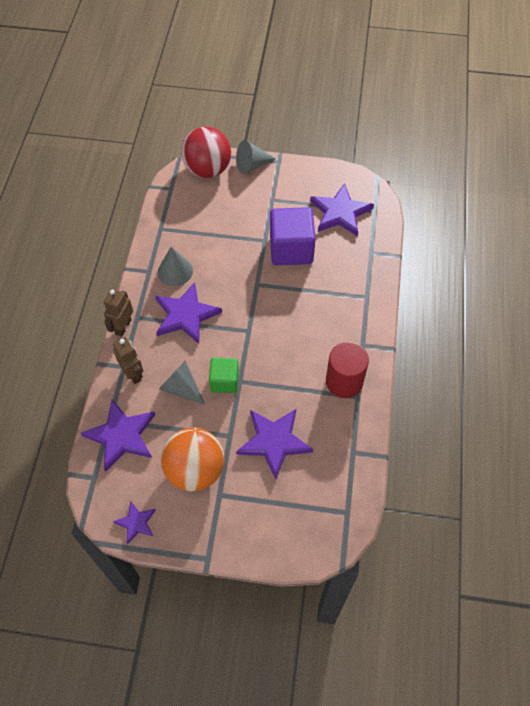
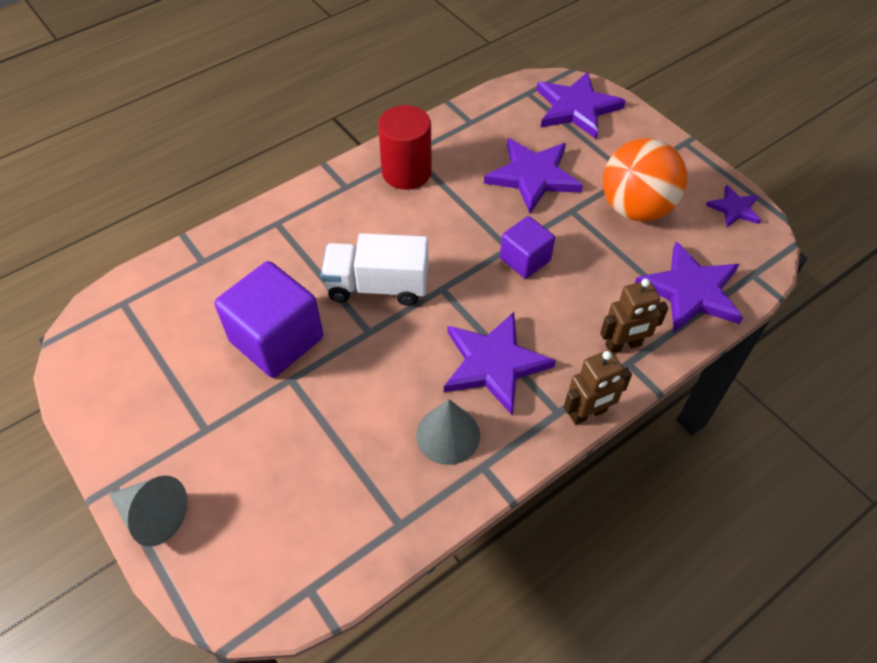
camera: 135 degrees left, 5 degrees down
(133, 373) = (623, 345): brown robot -> brown robot turned 120 degrees counterclockwise
(181, 388) = (579, 288): grey cone -> none
(207, 170) = (218, 572): red ball -> none
(224, 381) = (525, 259): green cube -> purple cube
(279, 307) = (377, 286): none -> white truck
(340, 212) = (159, 335): purple star -> purple star (576, 108)

